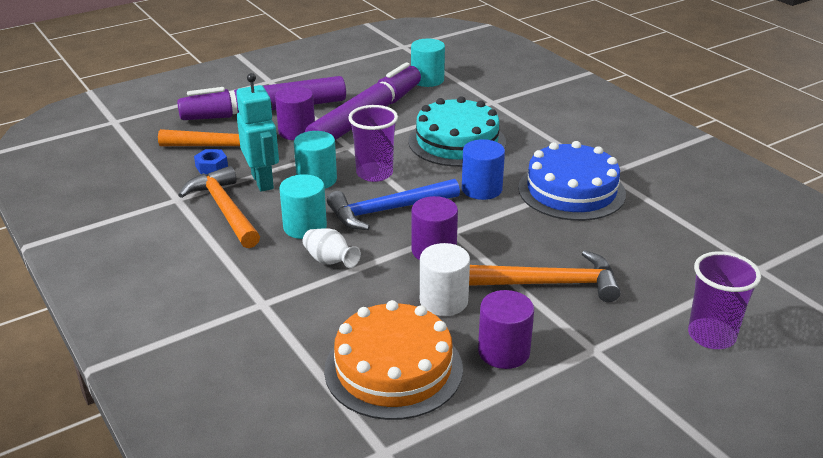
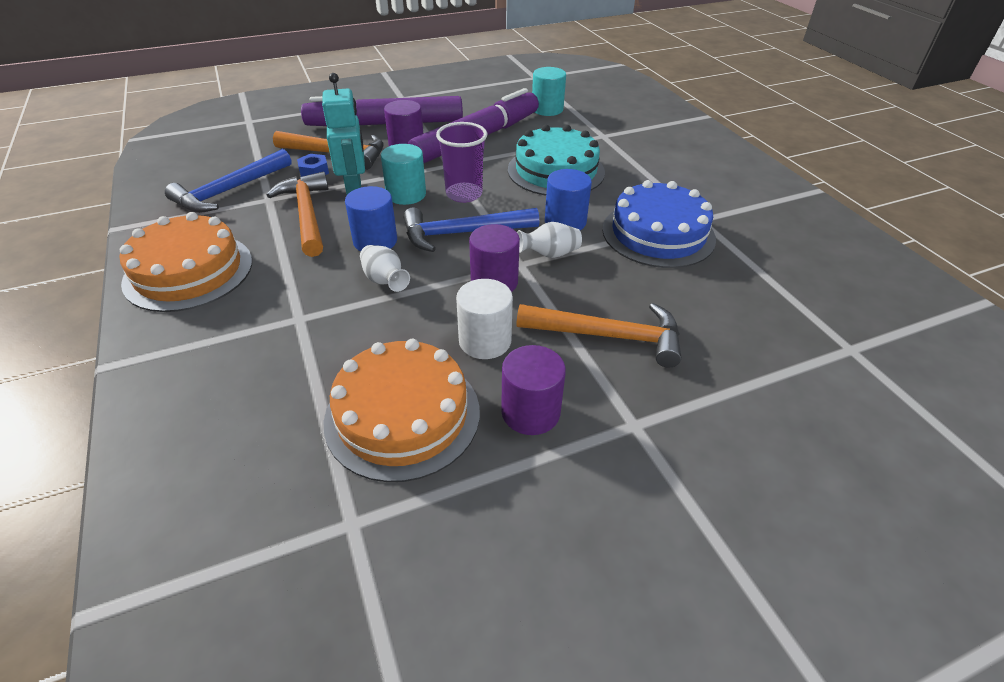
camera: 10 degrees right, 10 degrees up
(131, 275) = (189, 271): none -> orange cake
(132, 195) = (230, 191): none -> blue hammer
(305, 227) = (375, 241): turquoise cylinder -> blue cylinder
(476, 220) = (549, 254): none -> white vase
(711, 336) = (779, 428): purple cup -> none

